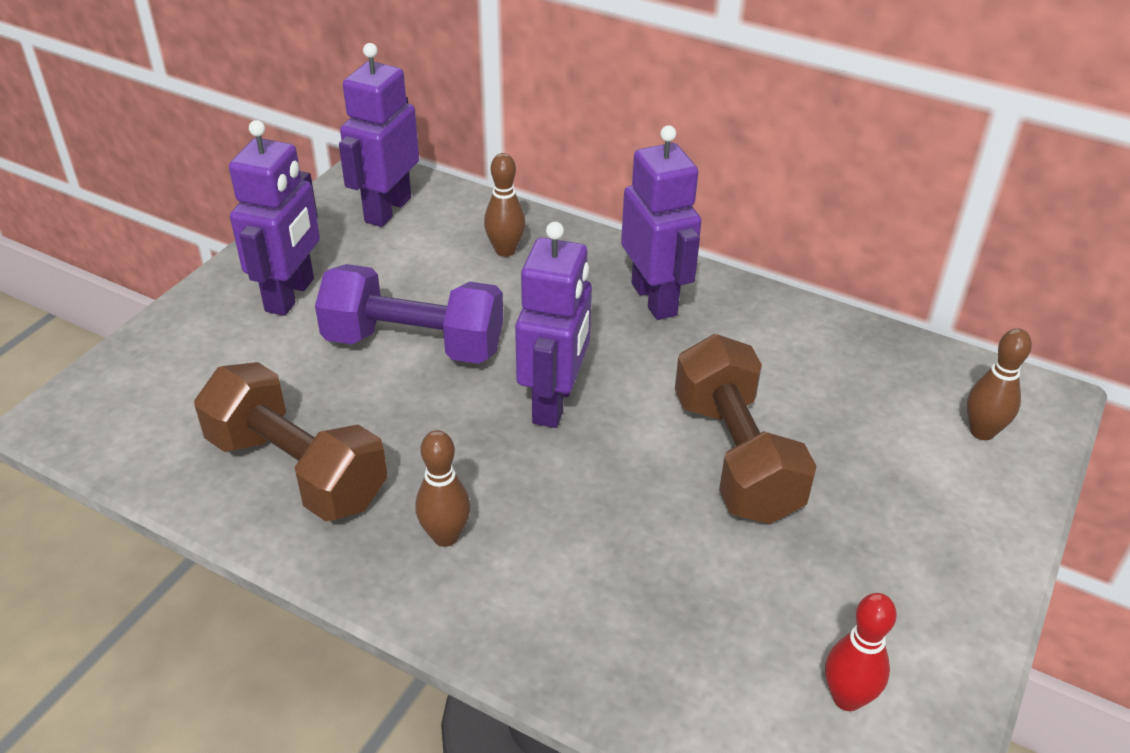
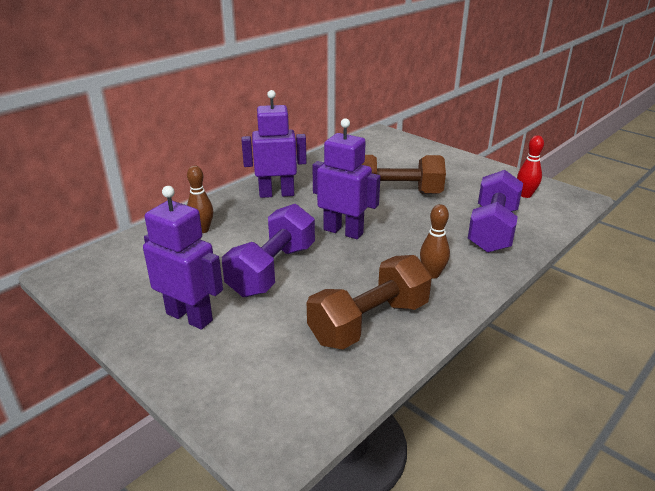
camera: 75 degrees left, 10 degrees down
(387, 210) = (120, 268): purple robot -> none
(642, 627) = (492, 229): none -> purple dumbbell
(982, 432) = (396, 146): brown bowling pin -> none

